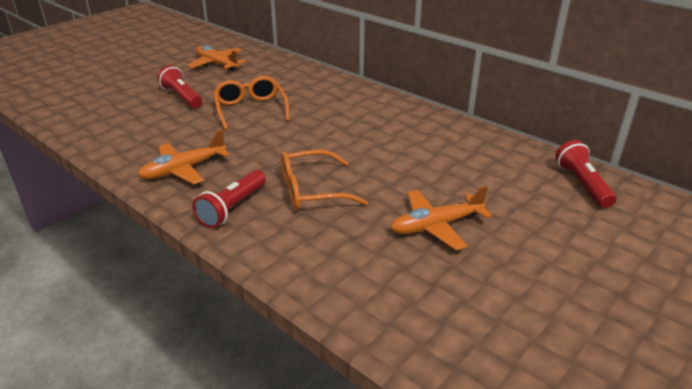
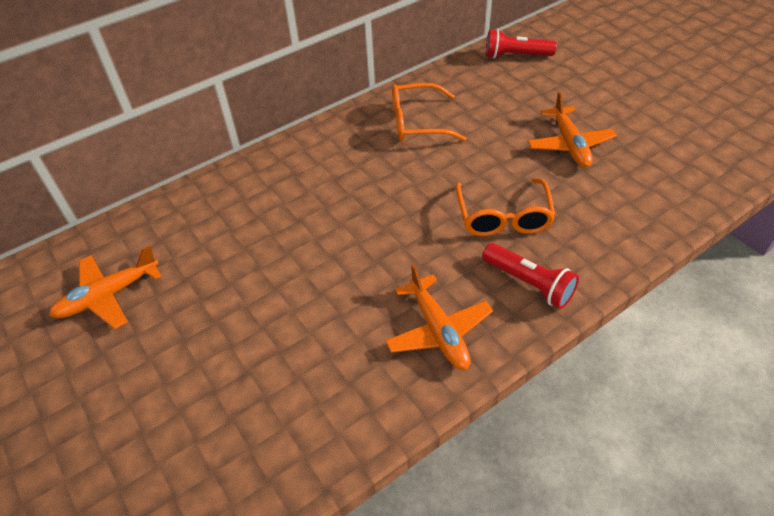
camera: 75 degrees left, 15 degrees up
(182, 97) = (217, 340): red flashlight -> none
(250, 109) = (293, 259): orange glasses -> orange glasses (417, 123)

